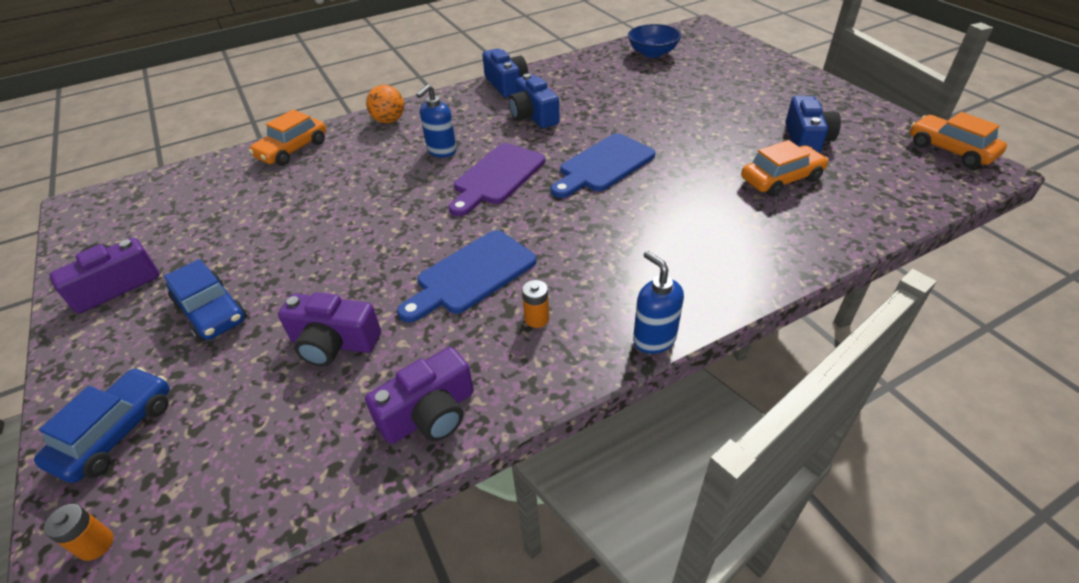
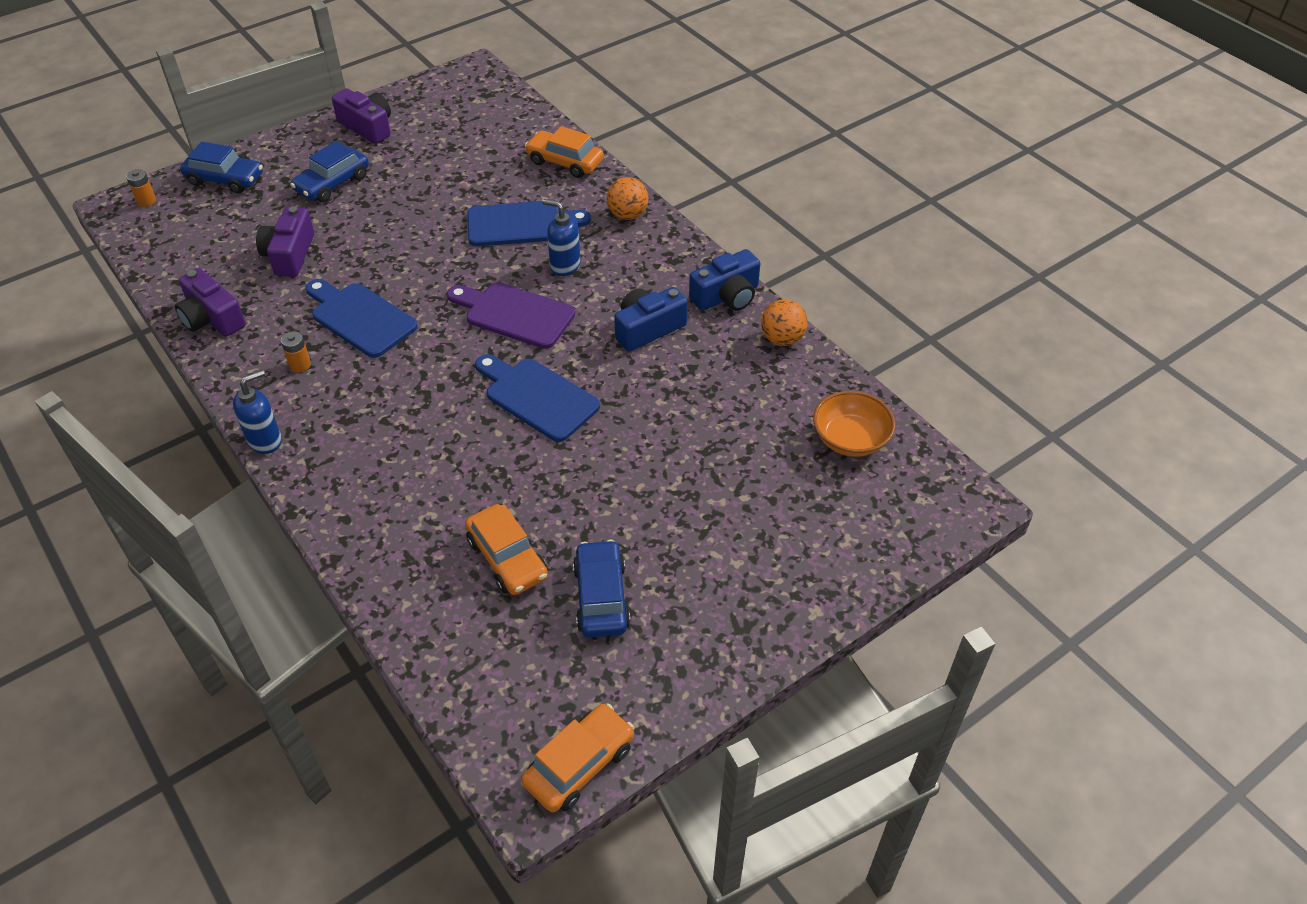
camera: 80 degrees right, 5 degrees up
(371, 174) = (520, 224): none -> blue cutting board
(557, 68) = (782, 339): none -> orange ball
(652, 53) = (850, 439): blue bowl -> orange bowl
(806, 140) = (601, 597): blue camera -> blue car

